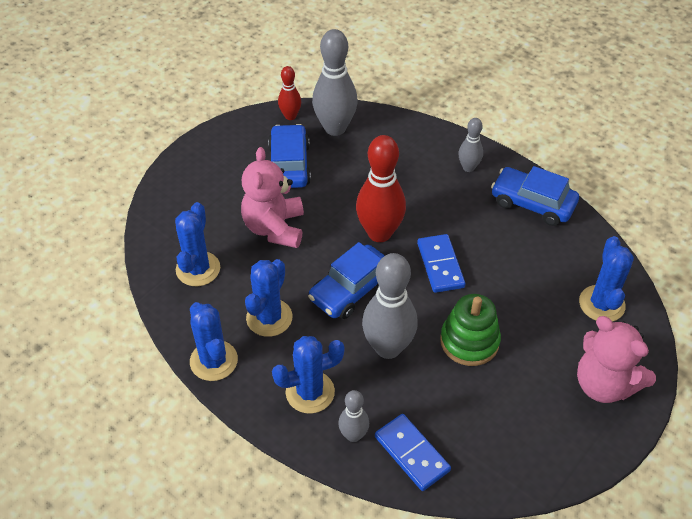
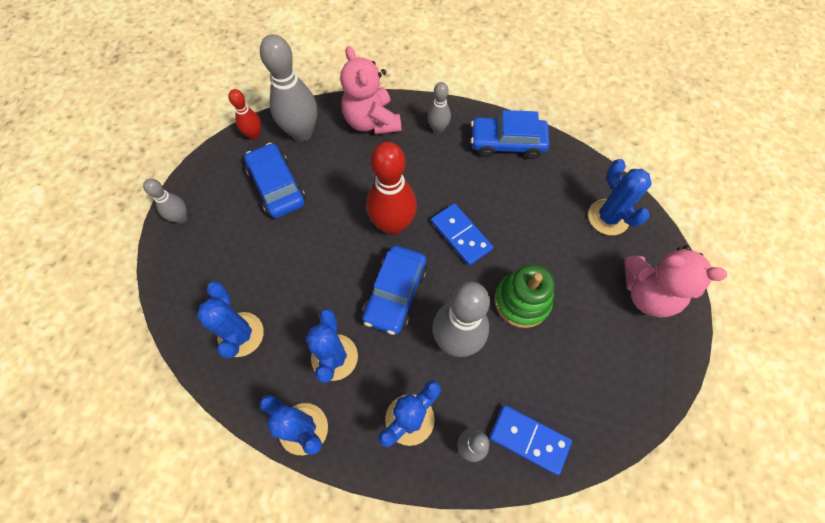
camera: 25 degrees left, 15 degrees up
(193, 161) = (181, 218): none -> grey bowling pin
(274, 228) = (294, 259): pink teddy bear -> pink teddy bear (372, 121)

